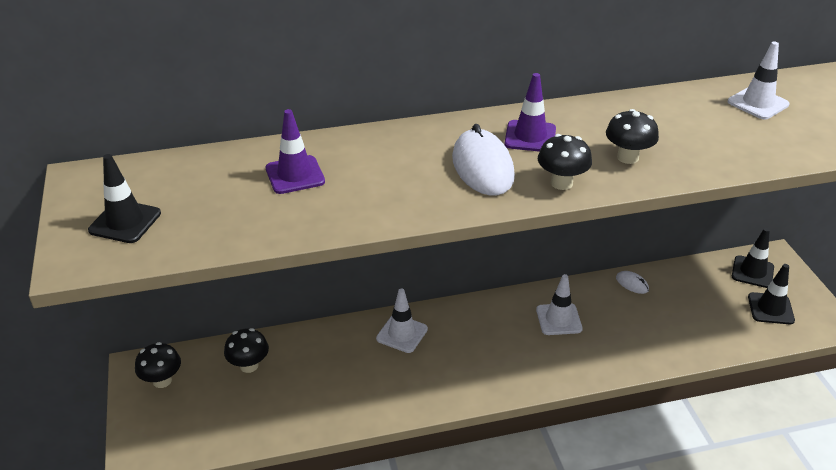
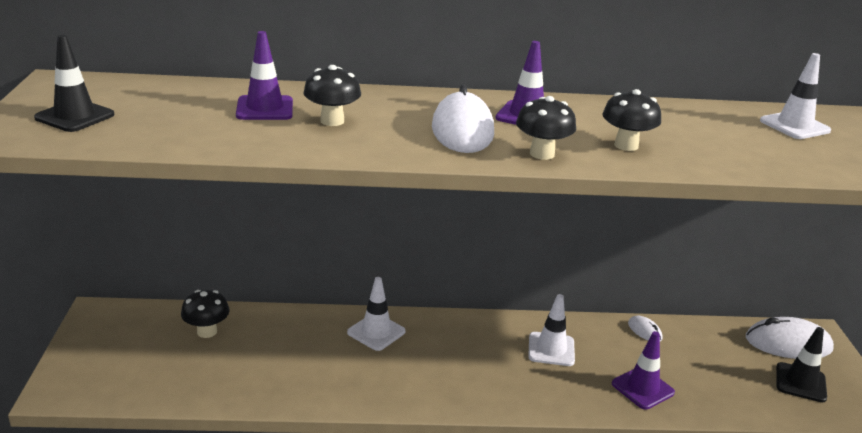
camera: 10 degrees right, 10 degrees down
(162, 380) = (115, 329): black mushroom -> black mushroom (332, 121)
(645, 342) = (642, 388): none -> purple traffic cone
(752, 272) = (788, 344): black traffic cone -> white mouse

